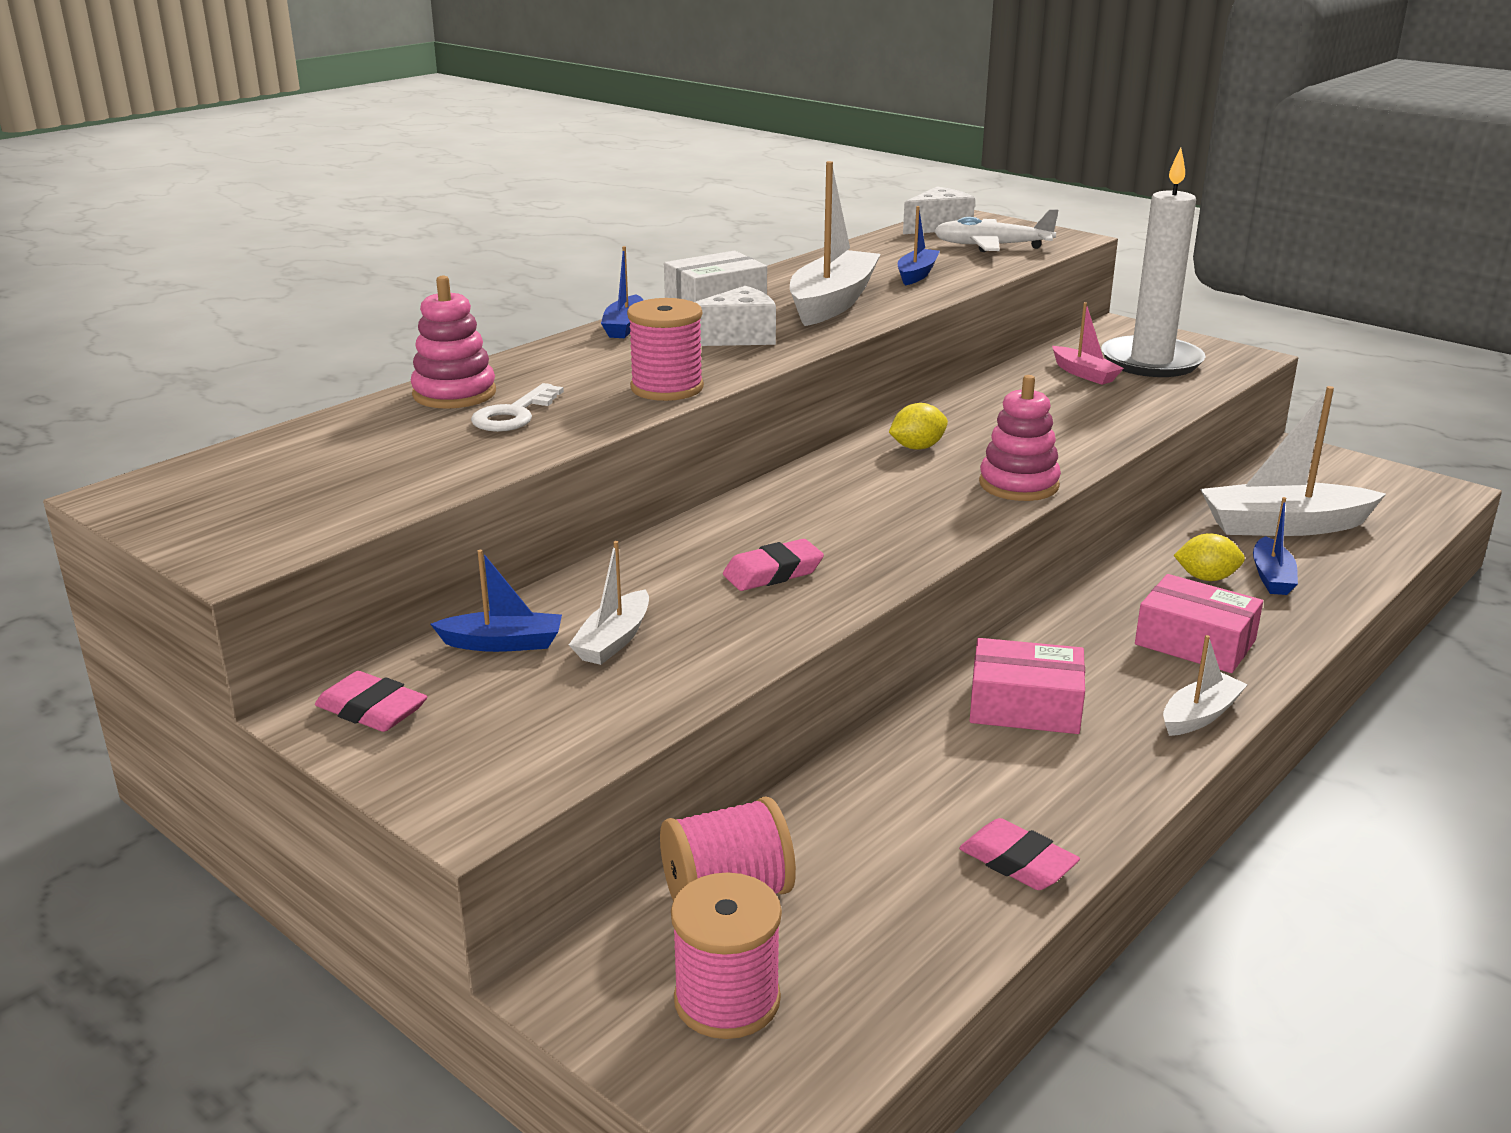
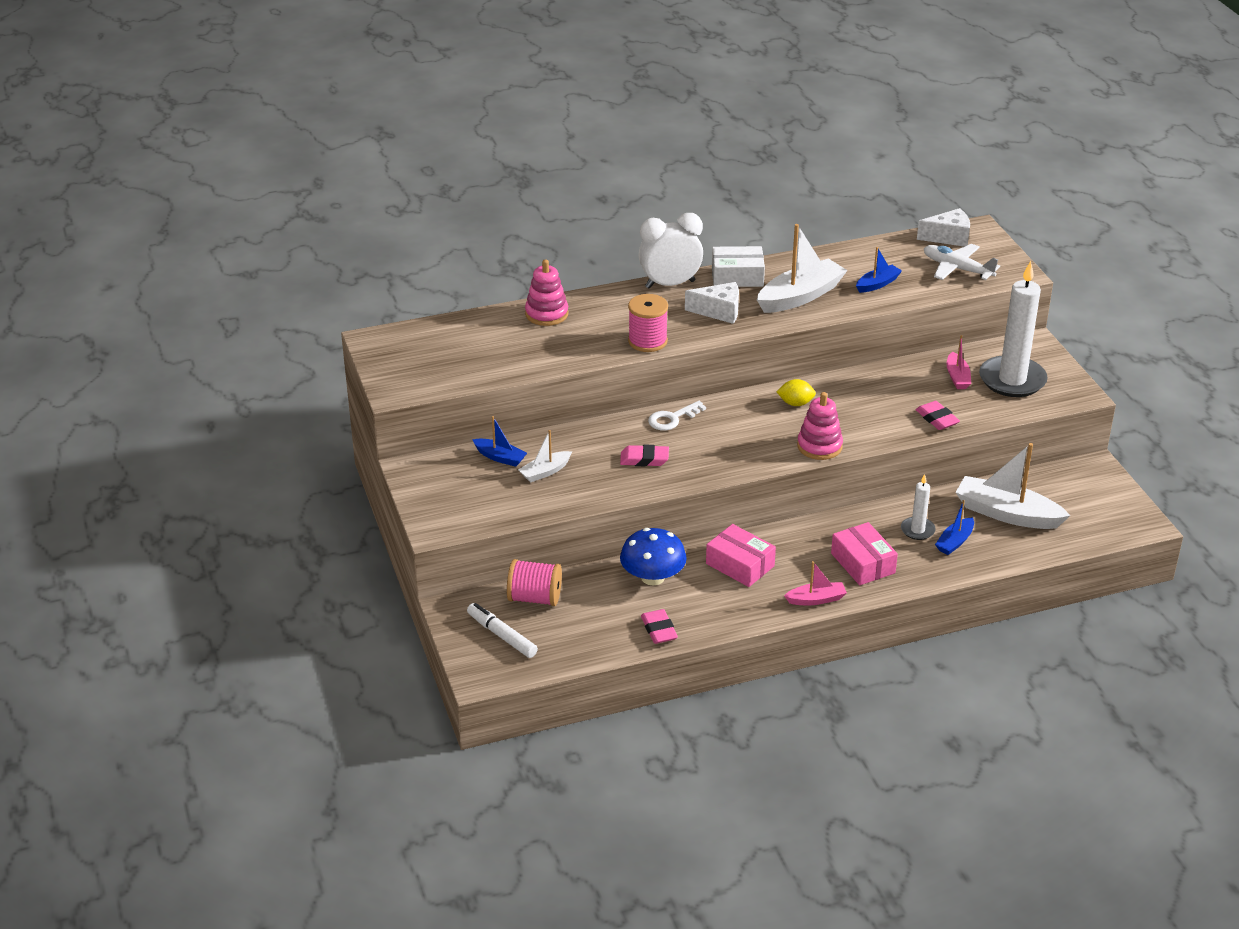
camera: 30 degrees right, 10 degrees up
(372, 710) = (429, 472): pink eraser -> pink eraser (937, 419)
(514, 415) = (562, 338): white key -> white key (672, 419)
(625, 326) = (670, 284): blue boat -> white clock
(727, 1000) = (502, 635): pink spool -> white marker
(907, 775) = (652, 577): none -> blue mushroom
(1200, 715) = (816, 599): white boat -> pink boat
(1206, 578) = (917, 530): yellow lemon -> white candle

